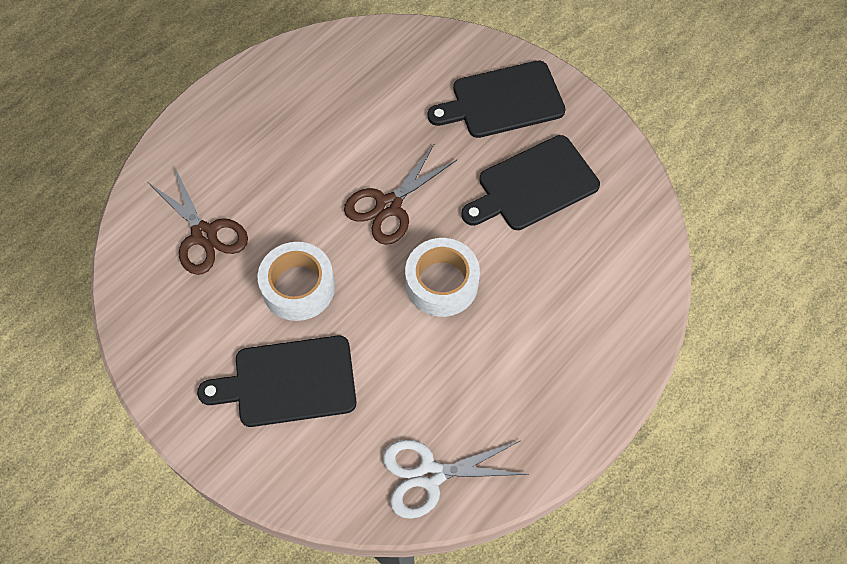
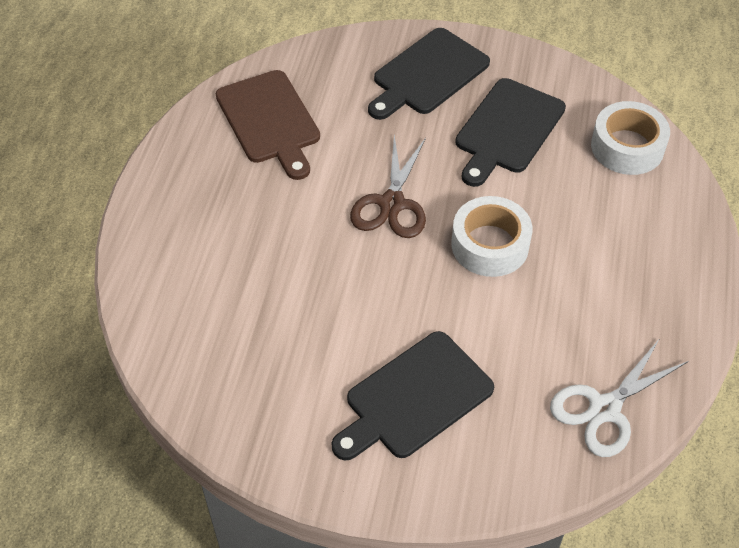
camera: 30 degrees left, 10 degrees down
(204, 235) = (231, 310): brown scissors -> none
(298, 287) = (360, 312): white tape -> white tape (627, 147)
(343, 84) = (269, 121): none -> brown cutting board

